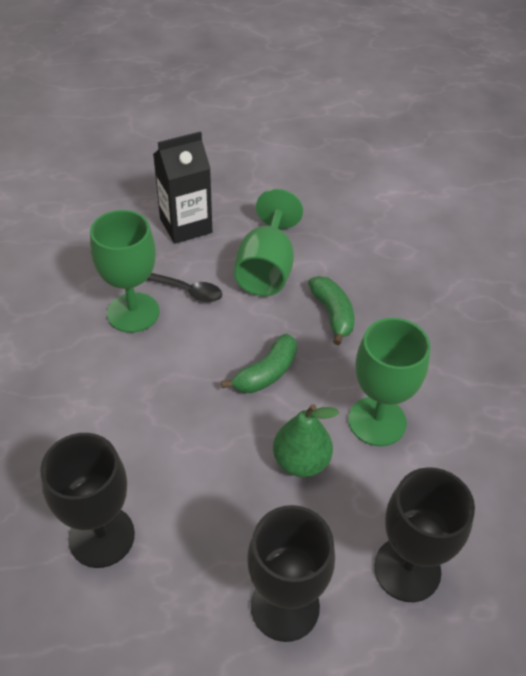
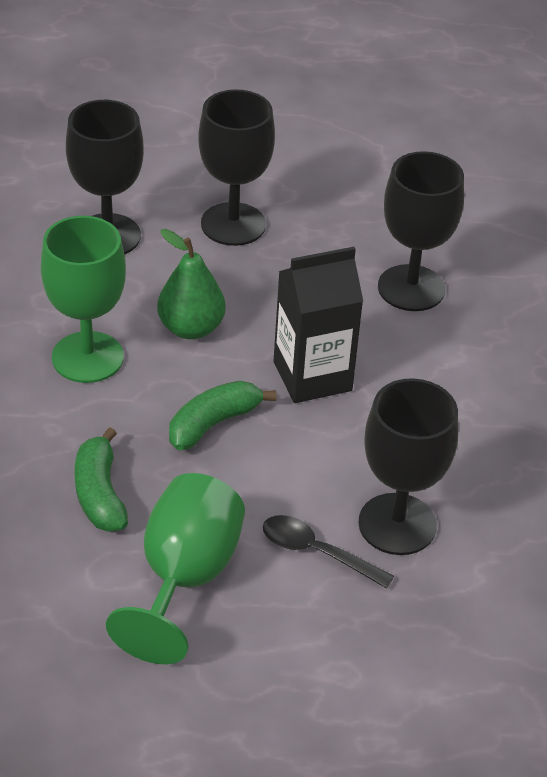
camera: 175 degrees left, 5 degrees down
(133, 312) = (397, 524): green goblet -> black goblet
(186, 226) = (314, 679): black carton -> black carton (312, 376)

